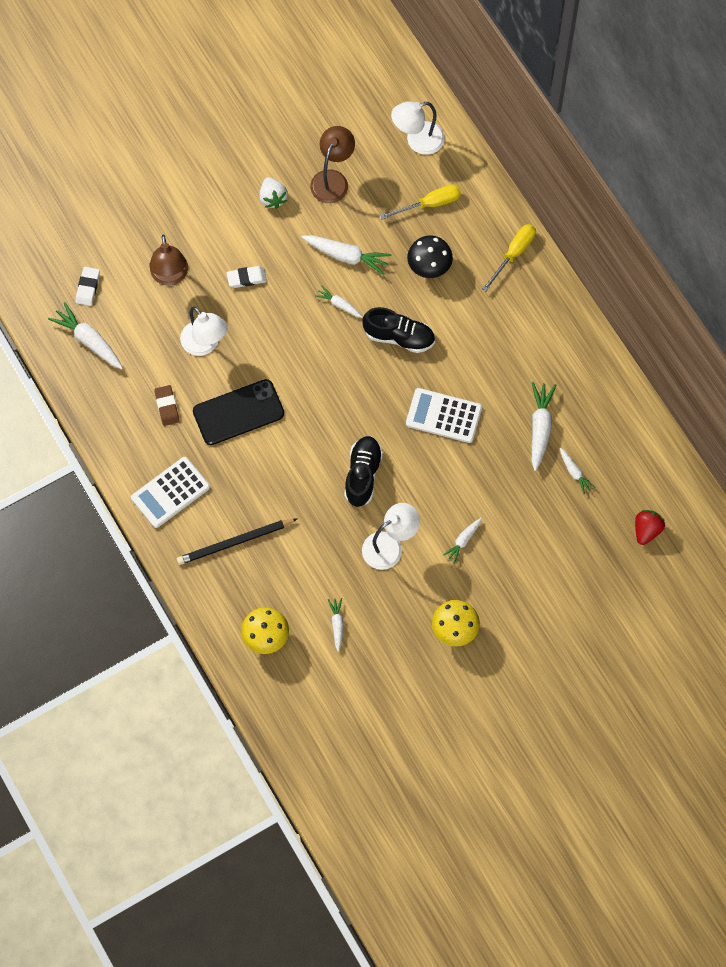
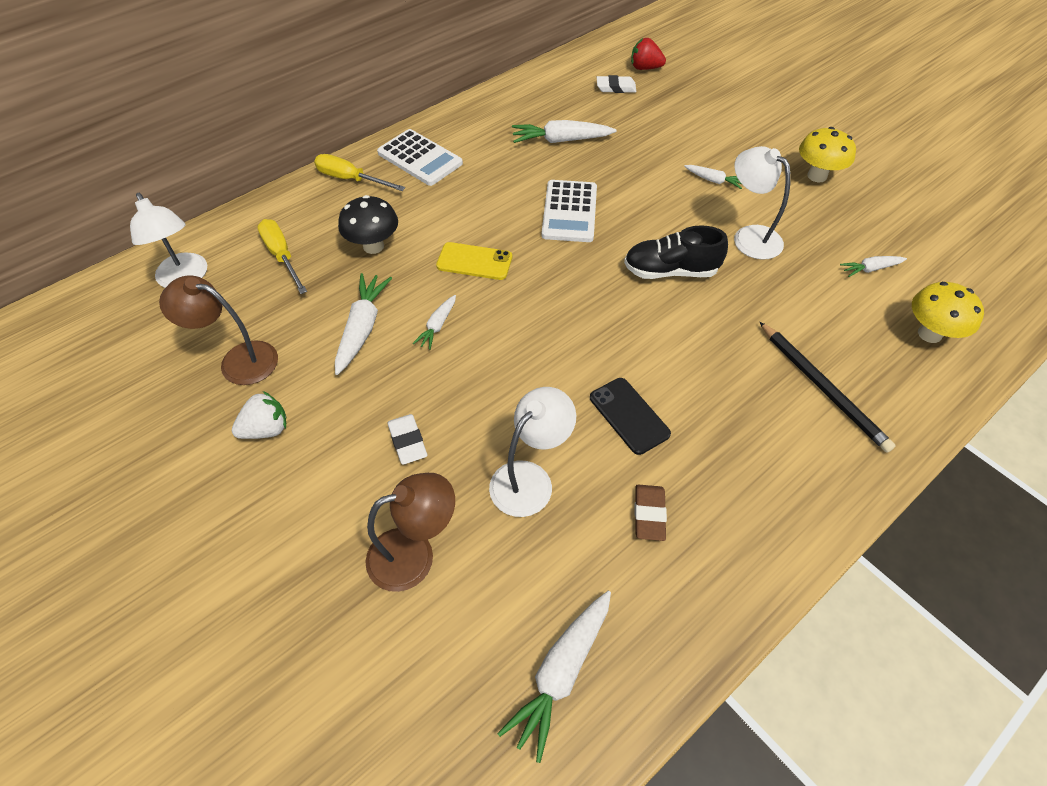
camera: 100 degrees left, 15 degrees down
(88, 287) = (452, 700): white eraser -> white eraser (616, 88)
(167, 406) = (649, 514): brown eraser -> brown eraser turned 60 degrees counterclockwise
(170, 492) = (787, 482): white calculator -> white calculator (420, 158)
(238, 412) = (629, 416): black phone -> black phone, size x0.66
(399, 337) = (474, 261): black shoe -> yellow phone
(574, 473) = (603, 114): white carrot -> none

